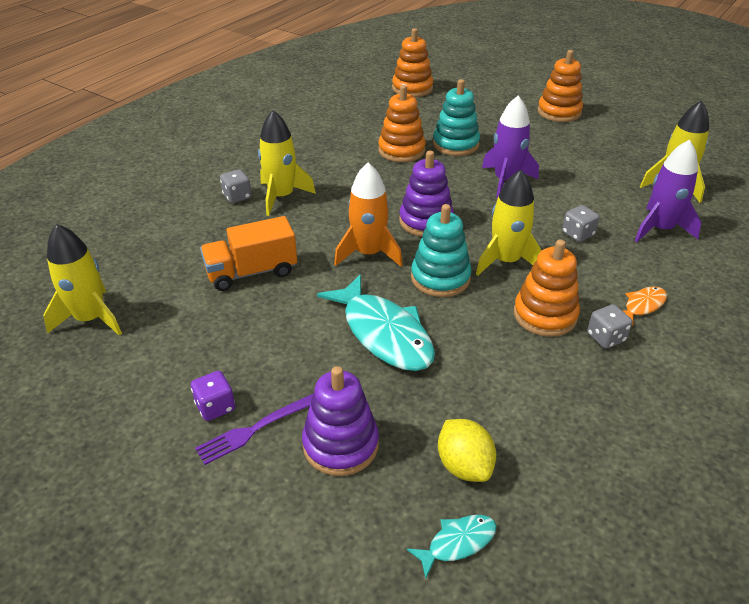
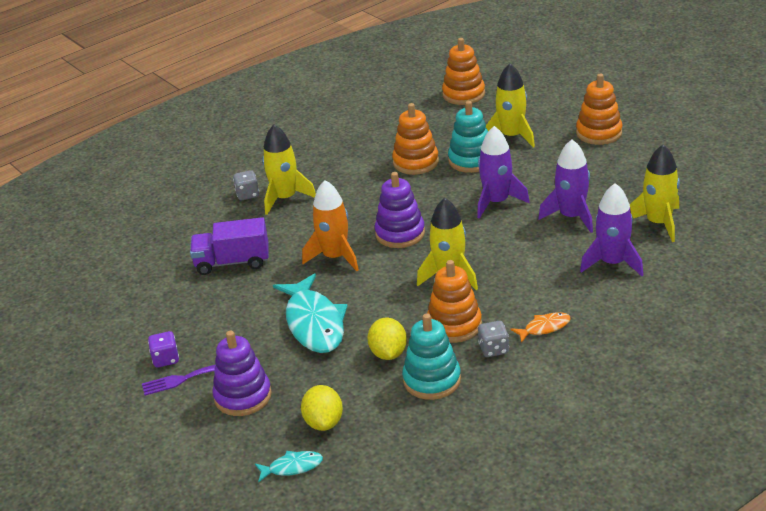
camera: 20 degrees right, 5 degrees down
(90, 319) = (98, 285): yellow rocket -> yellow rocket (511, 136)
(252, 272) = (232, 262): orange truck -> purple truck
(440, 278) = (384, 284): turquoise stacking toy -> turquoise stacking toy (432, 380)
(491, 359) = (388, 353): none -> yellow lemon
(577, 234) = (530, 259): grey dice -> none
(588, 188) = (571, 217): none -> purple rocket

